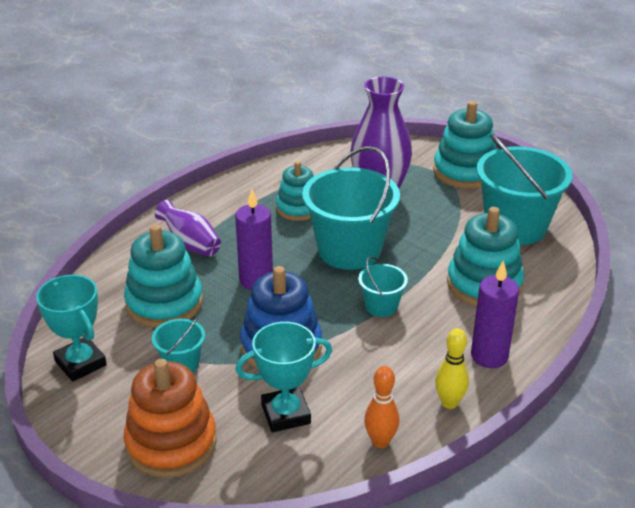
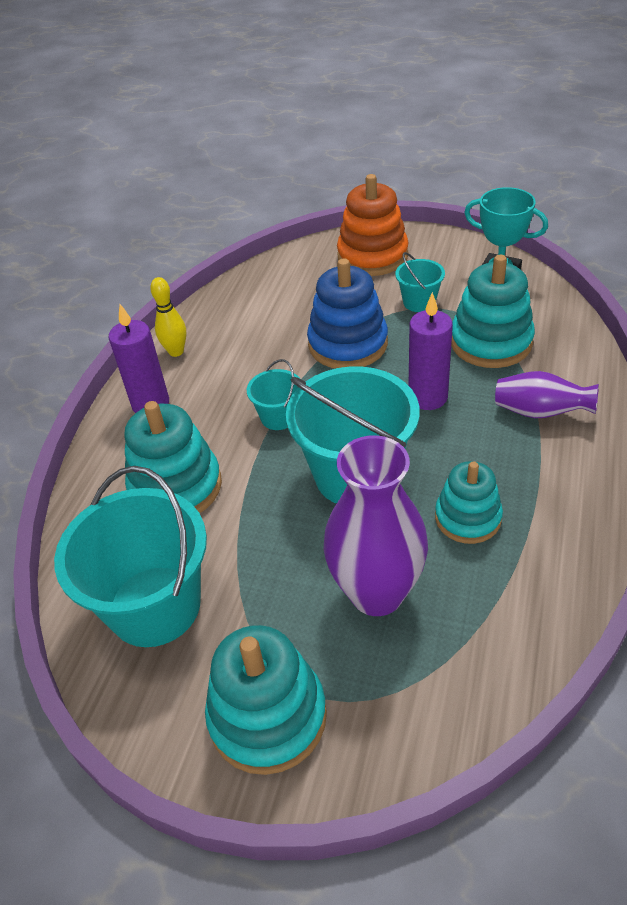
camera: 160 degrees right, 10 degrees up
(285, 414) = (305, 299): turquoise trophy -> none
(380, 441) = (221, 307): orange bowling pin -> none

